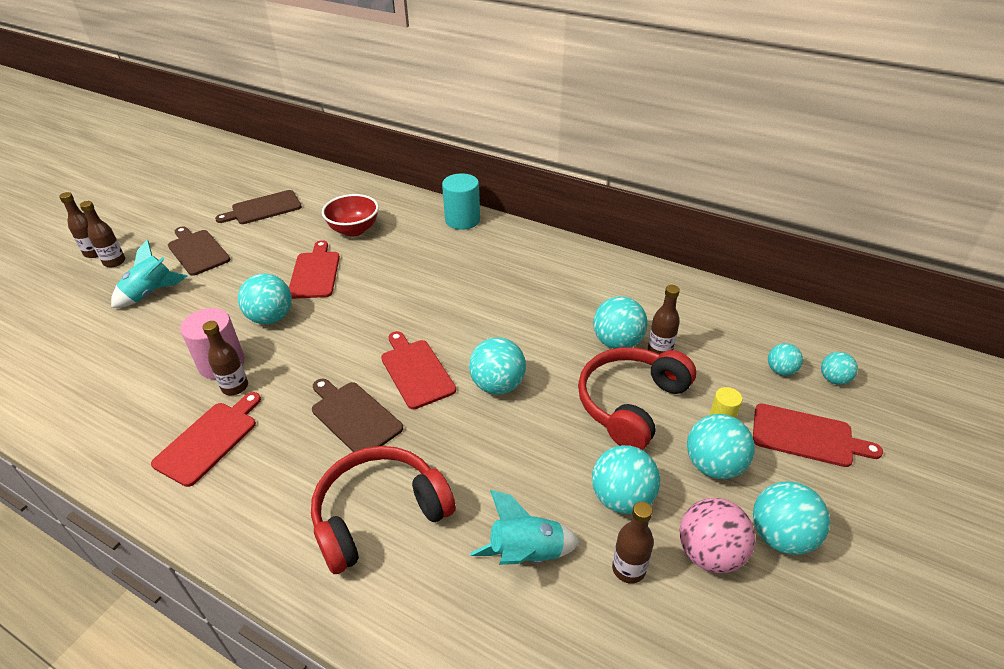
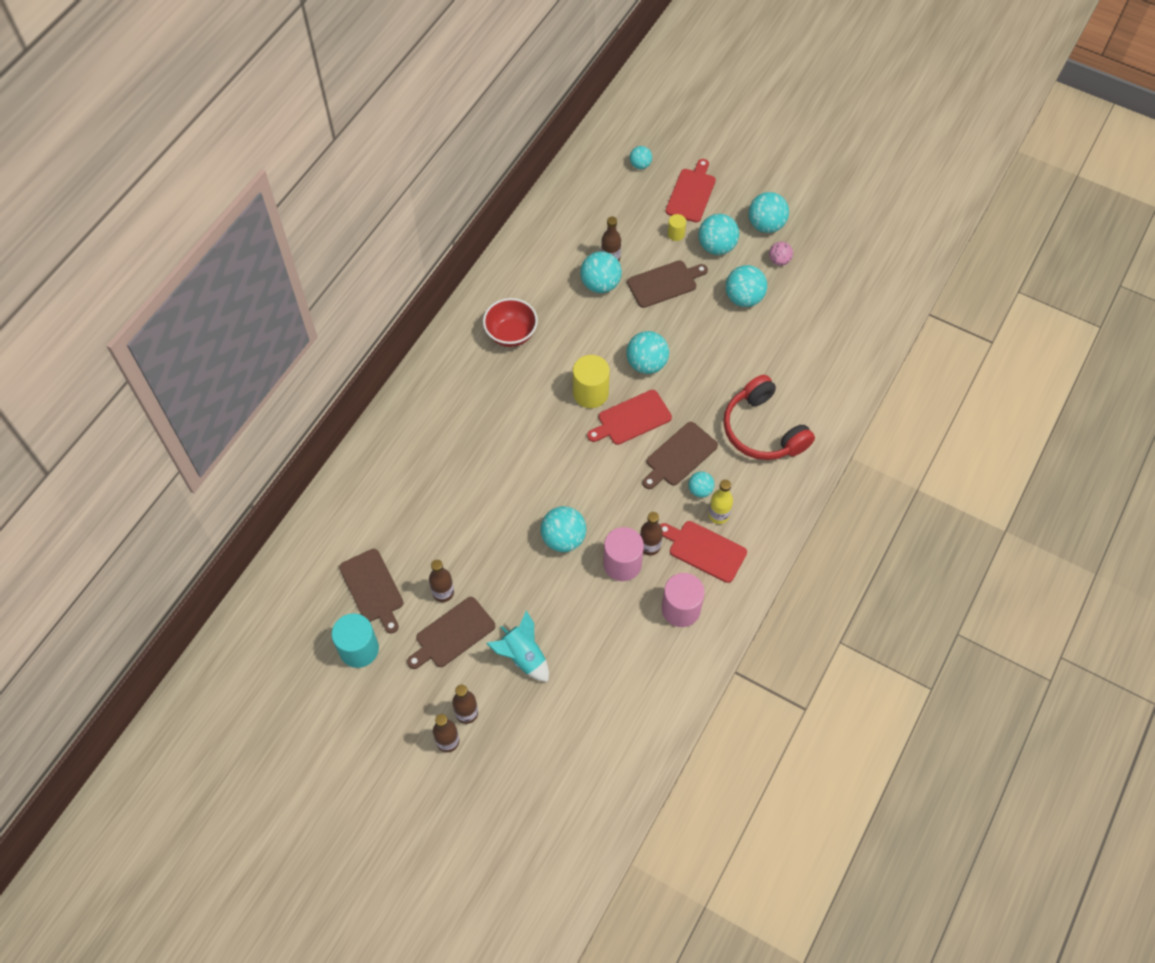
camera: 90 degrees left, 20 degrees up
(139, 415) = (681, 609): none -> pink cylinder
(255, 456) = (718, 515): none -> yellow bottle
(315, 273) = (497, 514): red cutting board -> none
(354, 230) = (425, 490): red bowl -> red bowl (511, 334)
(455, 335) = (590, 393): none -> yellow cylinder
(462, 220) = (416, 393): turquoise cylinder -> turquoise cylinder (359, 649)
(526, 553) = (785, 350): turquoise rocket -> none
(628, 569) = (791, 300): brown bottle -> brown bottle (443, 592)
(631, 404) = (664, 283): red headphones -> brown cutting board
(709, 553) = (779, 260): pink ball -> pink ball, size x0.58
(780, 370) = (631, 192): turquoise ball -> turquoise ball (700, 490)

